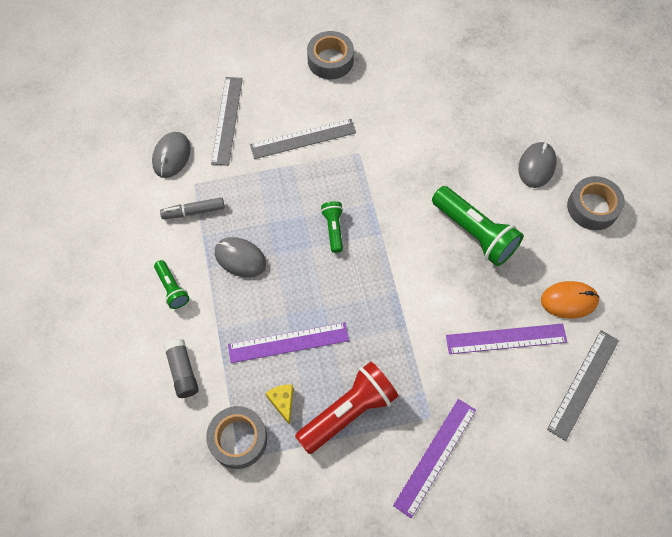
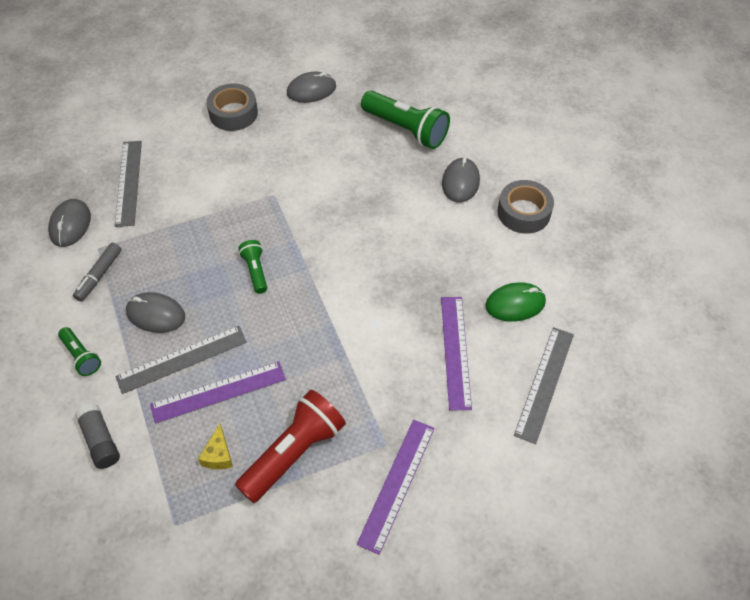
camera: 10 degrees left, 10 degrees down
(193, 211) = (99, 275): grey marker -> grey marker turned 45 degrees counterclockwise
(238, 439) = (171, 503): grey tape -> none
(282, 402) = (218, 455): yellow cheese -> yellow cheese turned 150 degrees counterclockwise
(303, 139) = (212, 189): grey ruler -> grey ruler (182, 359)
(407, 45) = (311, 90): none -> grey mouse
(474, 233) = (406, 253): green flashlight -> green flashlight (406, 129)
(506, 339) = (455, 351): purple ruler -> purple ruler turned 75 degrees counterclockwise
(569, 300) = (515, 304): orange mouse -> green mouse

